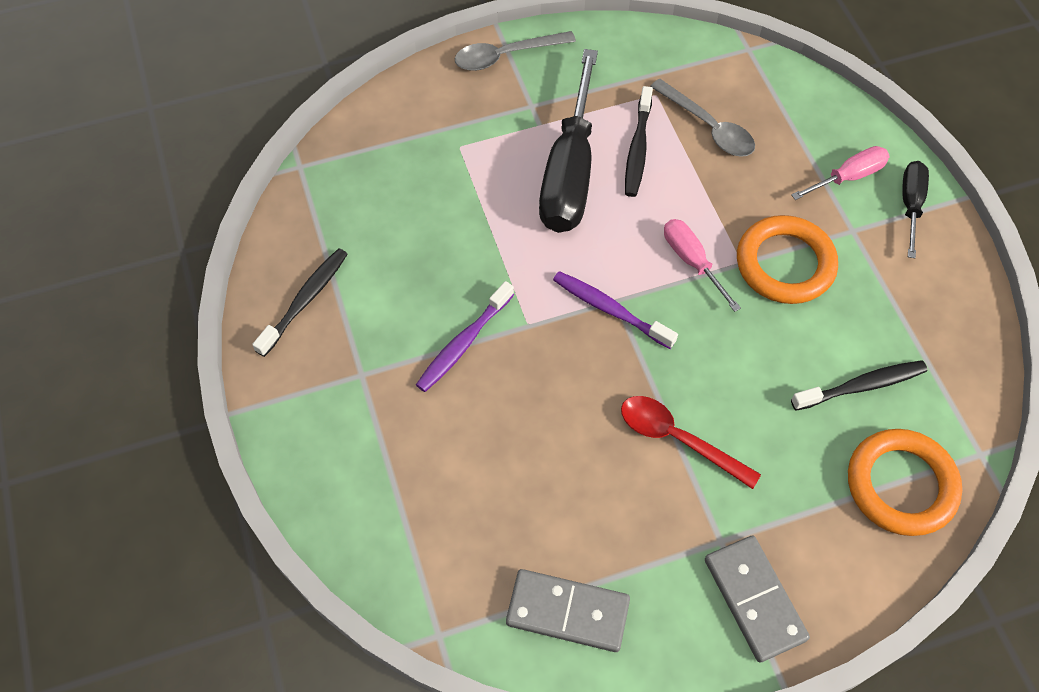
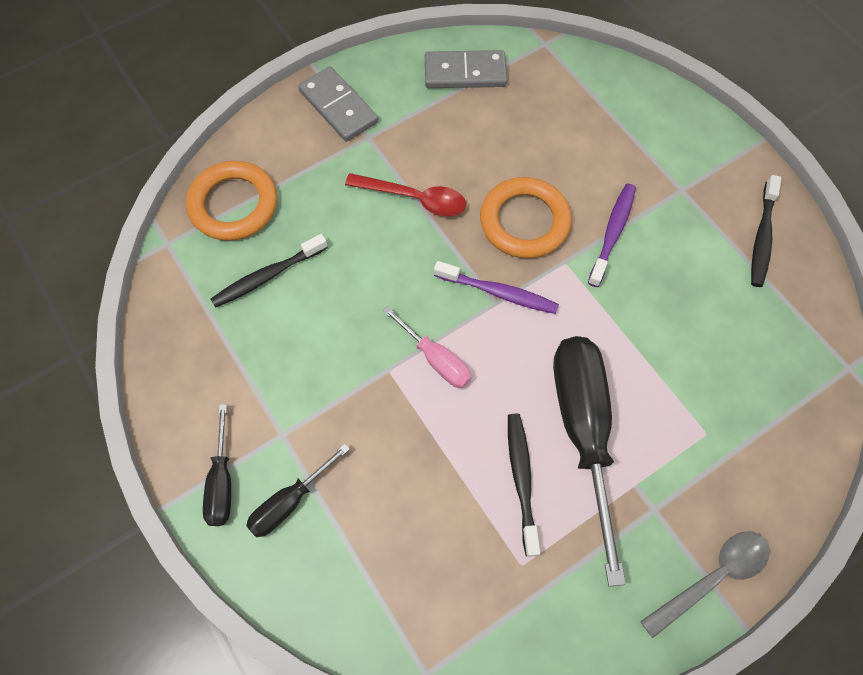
camera: 165 degrees right, 5 degrees up
(708, 127) = (452, 531): grey spoon -> none
(785, 264) = (346, 378): orange ring -> orange ring (524, 221)
(848, 177) = (290, 501): pink screwdriver -> black screwdriver

